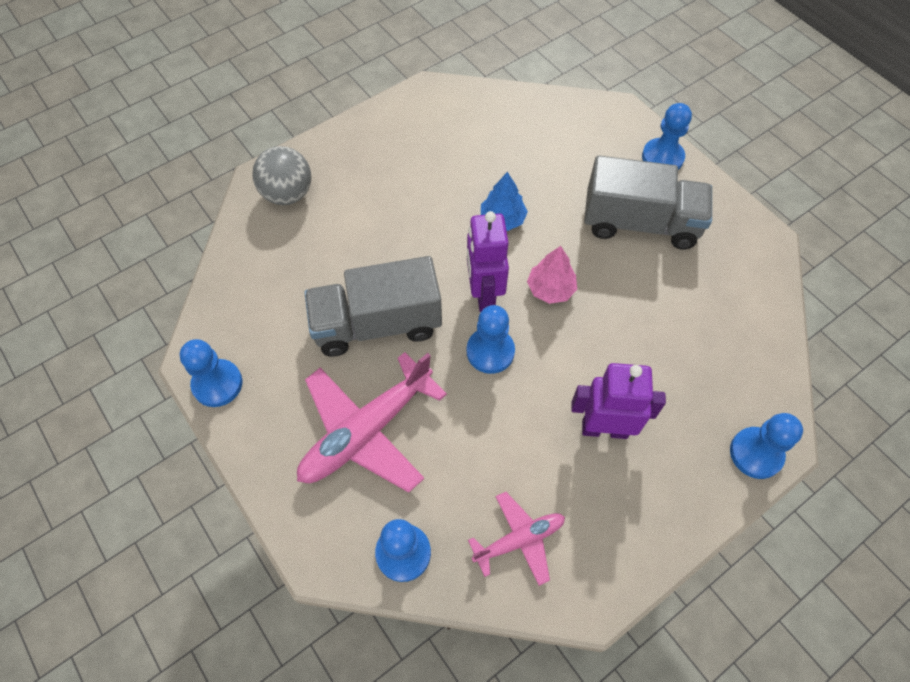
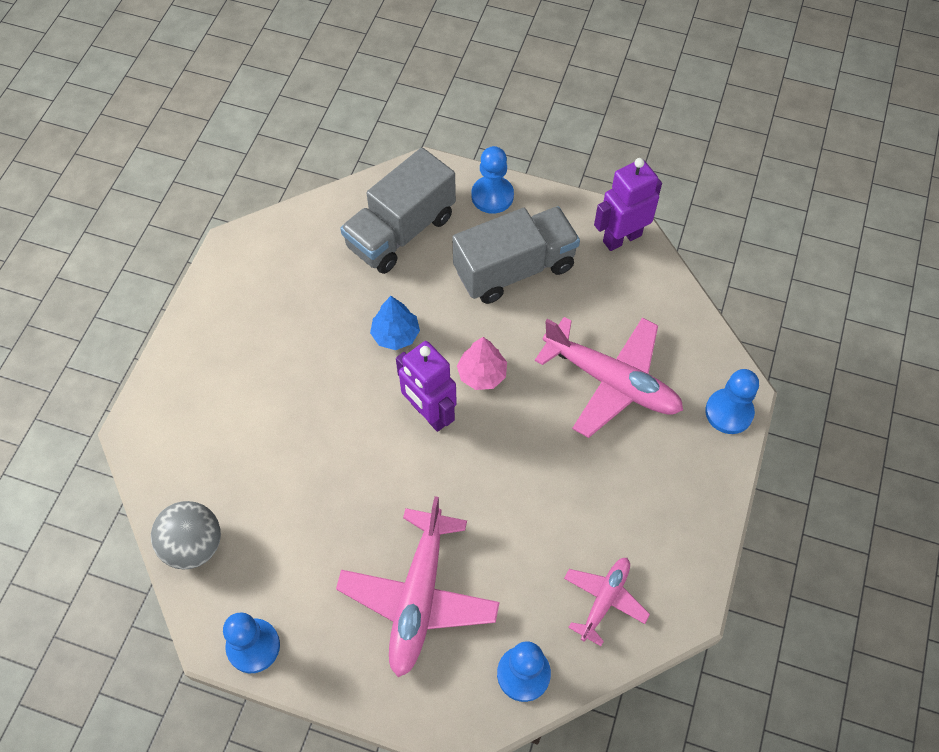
camera: 35 degrees left, 0 degrees up
(288, 194) = (176, 429): grey ball -> grey ball (194, 545)
(377, 324) = (356, 499): grey truck -> grey truck (400, 231)
(490, 351) = (471, 461): blue pawn -> none
(604, 428) = (606, 466): purple robot -> purple robot (621, 238)
(661, 361) = (612, 382): none -> pink plane

